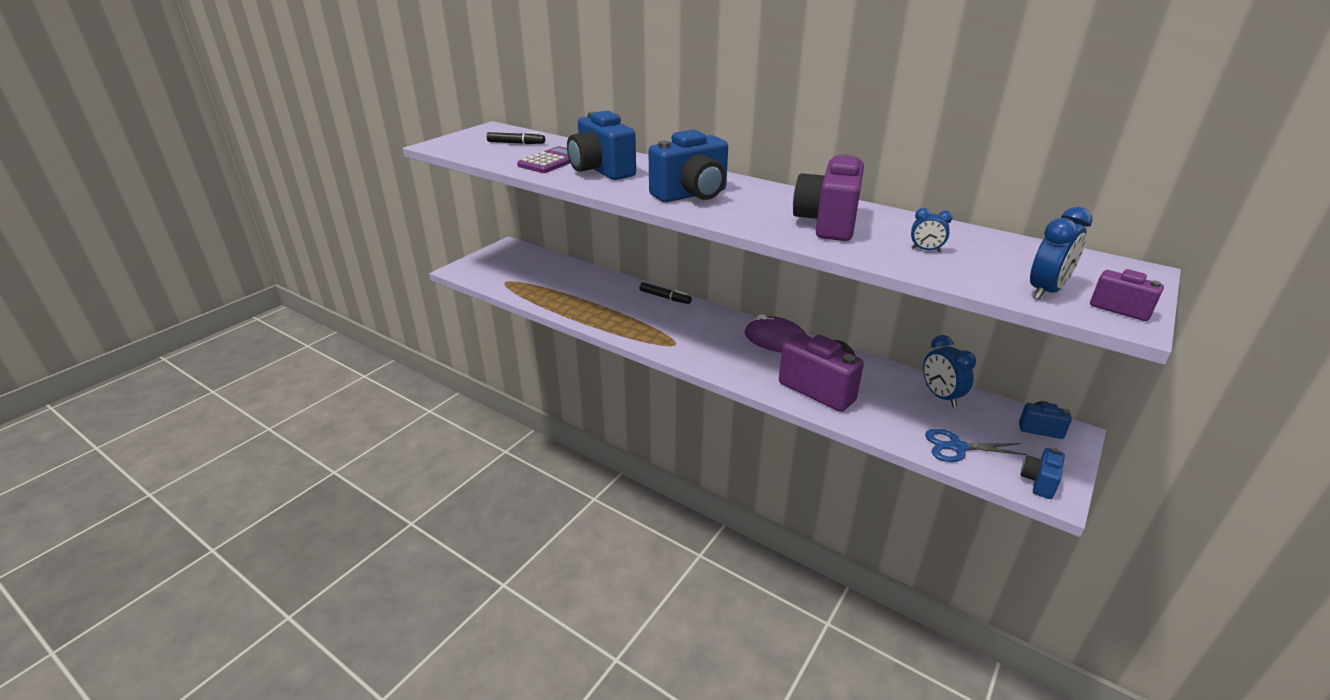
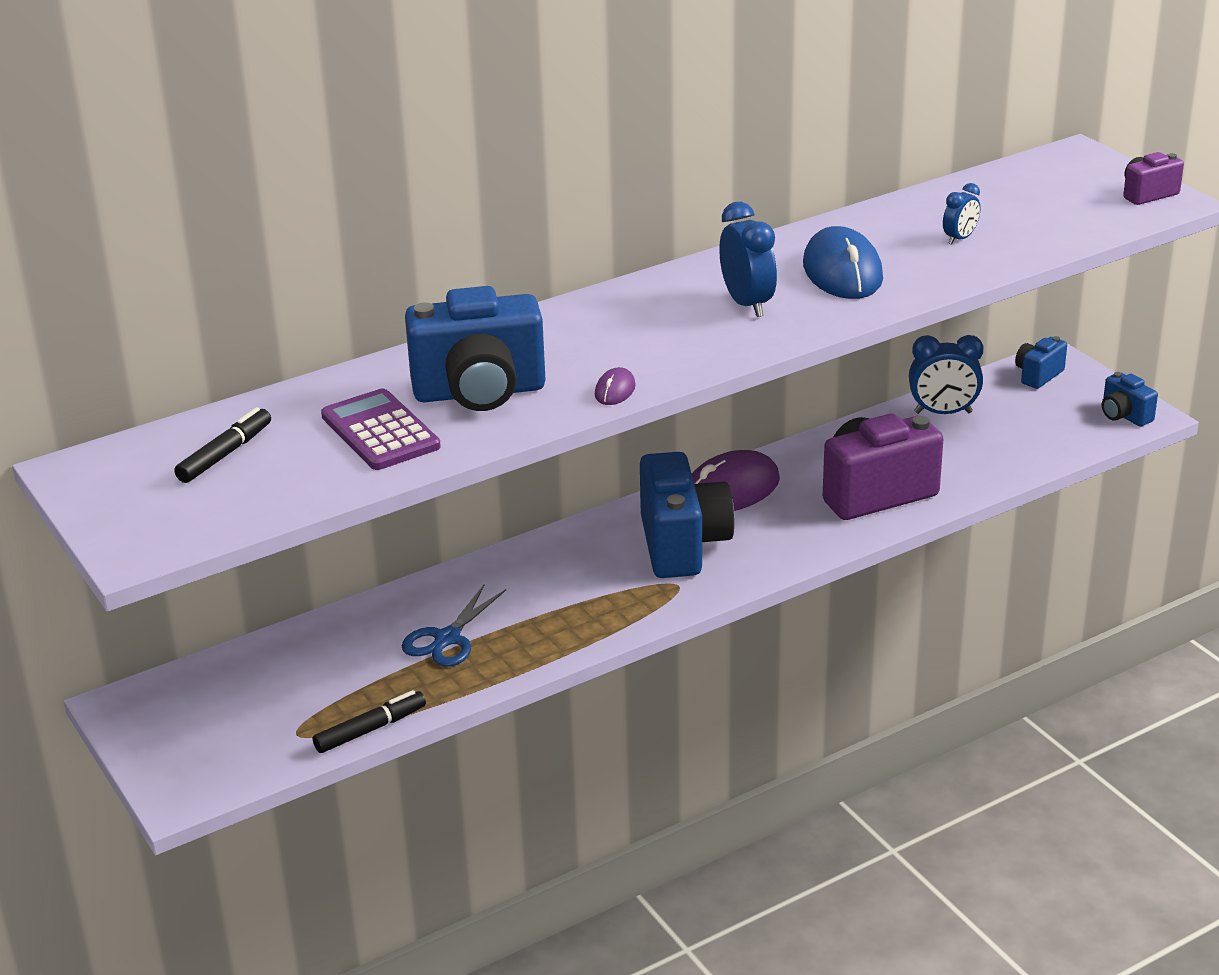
camera: 65 degrees left, 0 degrees up
(626, 194) = (615, 390): none -> purple mouse
(665, 297) = (519, 558): black marker -> black marker (371, 729)
(691, 195) = (662, 339): blue camera -> blue camera (682, 545)
(827, 224) = (842, 272): purple camera -> blue mouse
(957, 447) = (1044, 441): blue scissors -> blue scissors (447, 639)
(1046, 291) = (1095, 213): blue clock -> blue clock (747, 304)

